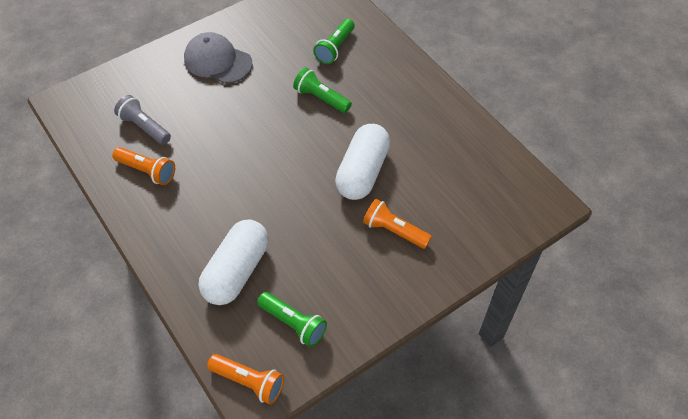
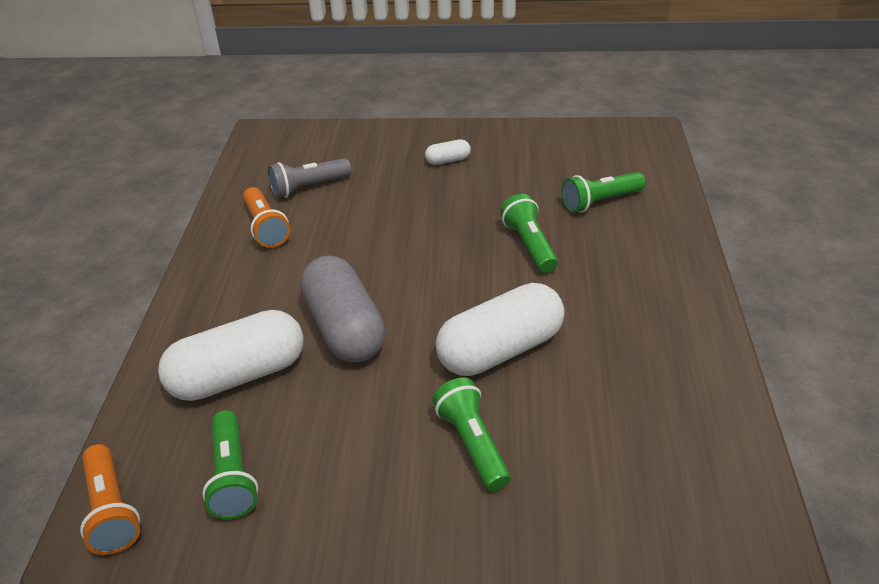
camera: 40 degrees right, 15 degrees down
(144, 127) = (308, 187): grey flashlight -> grey flashlight turned 105 degrees counterclockwise
(217, 61) = (448, 160): grey cap -> white capsule
(267, 208) = (345, 328): none -> grey capsule
(394, 231) = (472, 444): orange flashlight -> green flashlight

